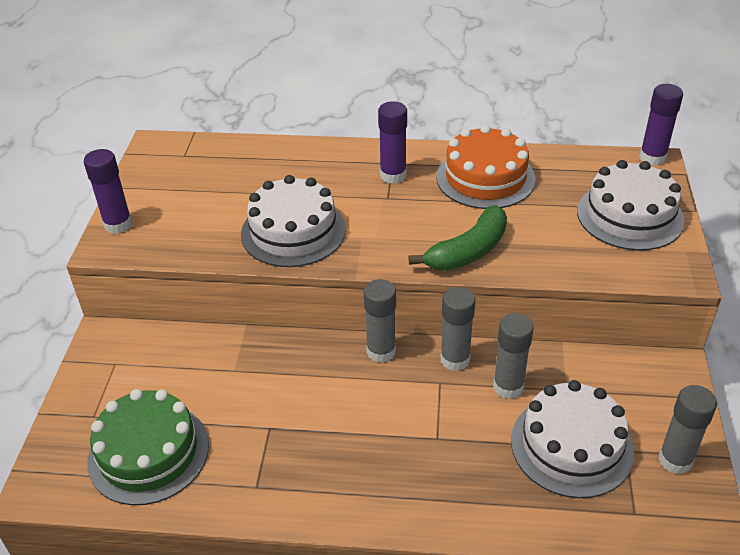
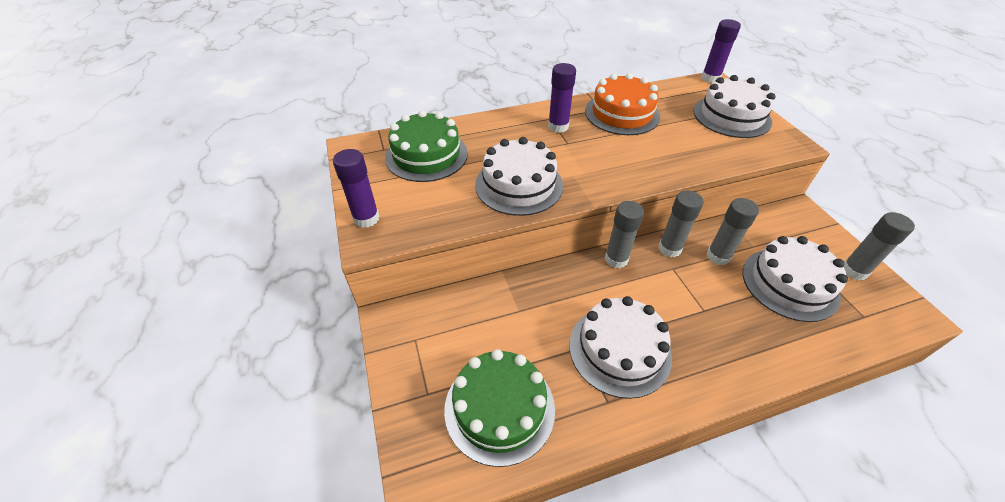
camera: 25 degrees left, 5 degrees up
(222, 173) = (426, 155): none -> green cake
(308, 444) = (619, 350): none -> white cake
(468, 251) = (655, 165): green banana -> none

